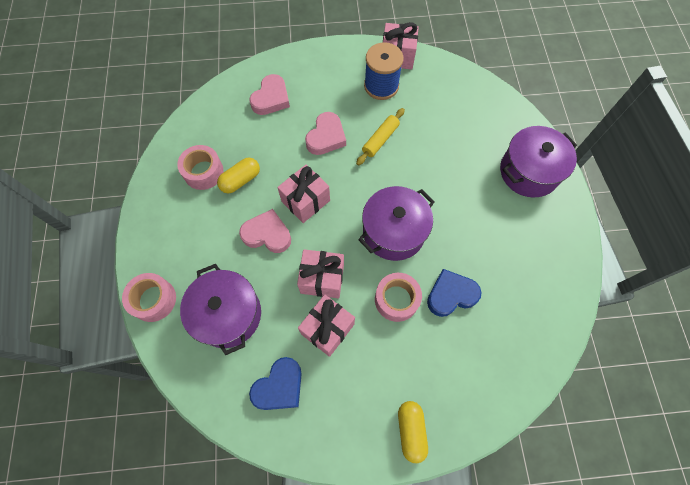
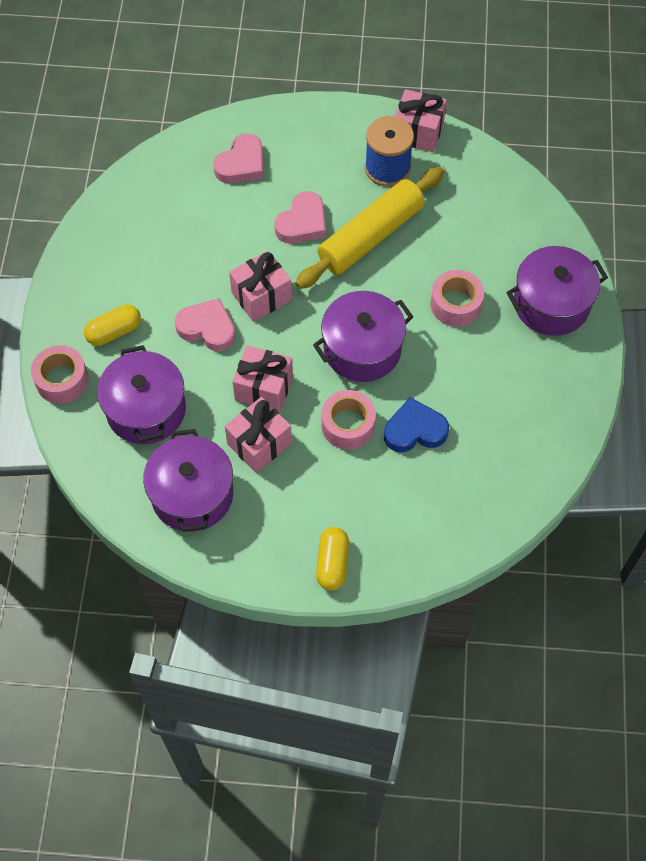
camera: 10 degrees right, 5 degrees down
(203, 172) = (141, 243): pink tape -> pink tape (456, 304)
(240, 180) = (186, 260): yellow capsule -> yellow capsule (114, 332)
(279, 386) = (192, 494): blue heart -> purple pot
(380, 140) = (371, 236): yellow rolling pin -> yellow rolling pin, size x1.94

